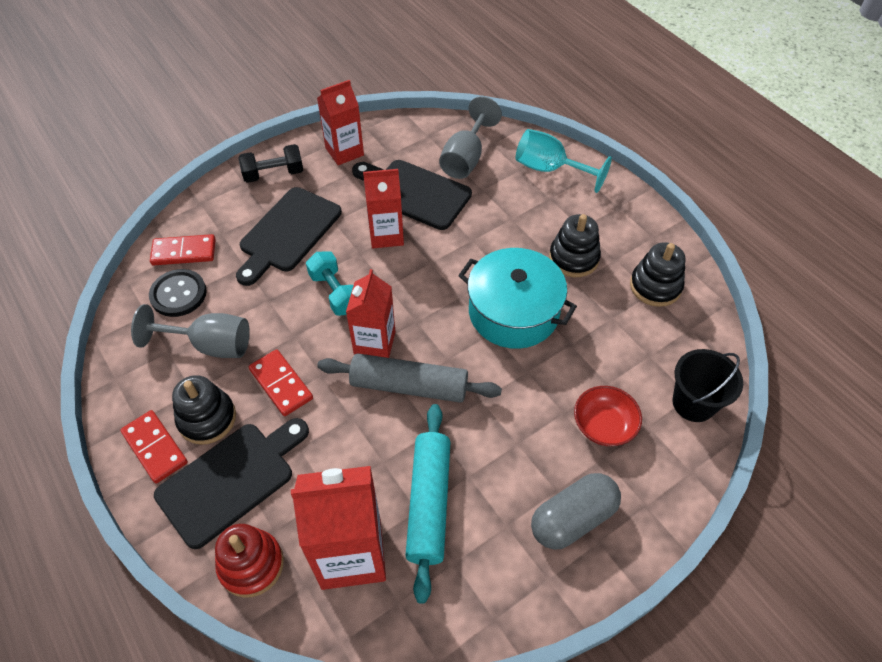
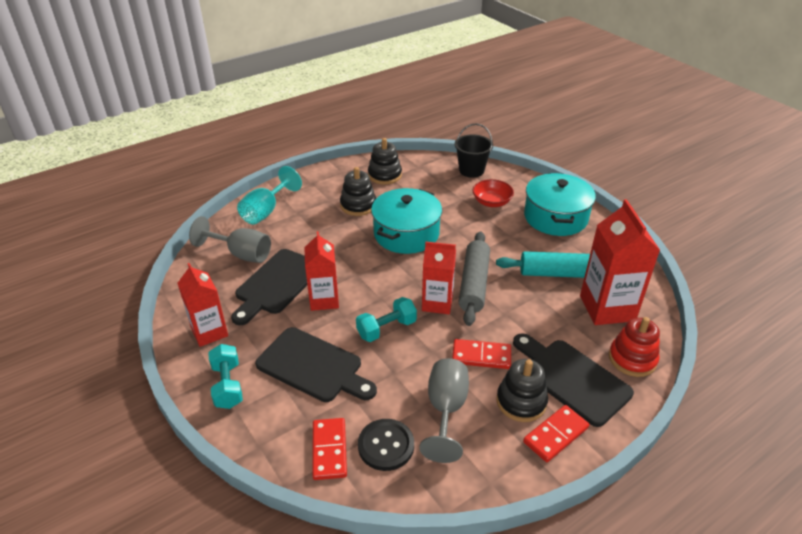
camera: 90 degrees left, 15 degrees down
(273, 174) = (227, 385): black dumbbell -> turquoise dumbbell
(281, 384) = (481, 356): red domino -> red domino turned 45 degrees clockwise
(572, 518) = (555, 217): grey capsule -> turquoise pot

